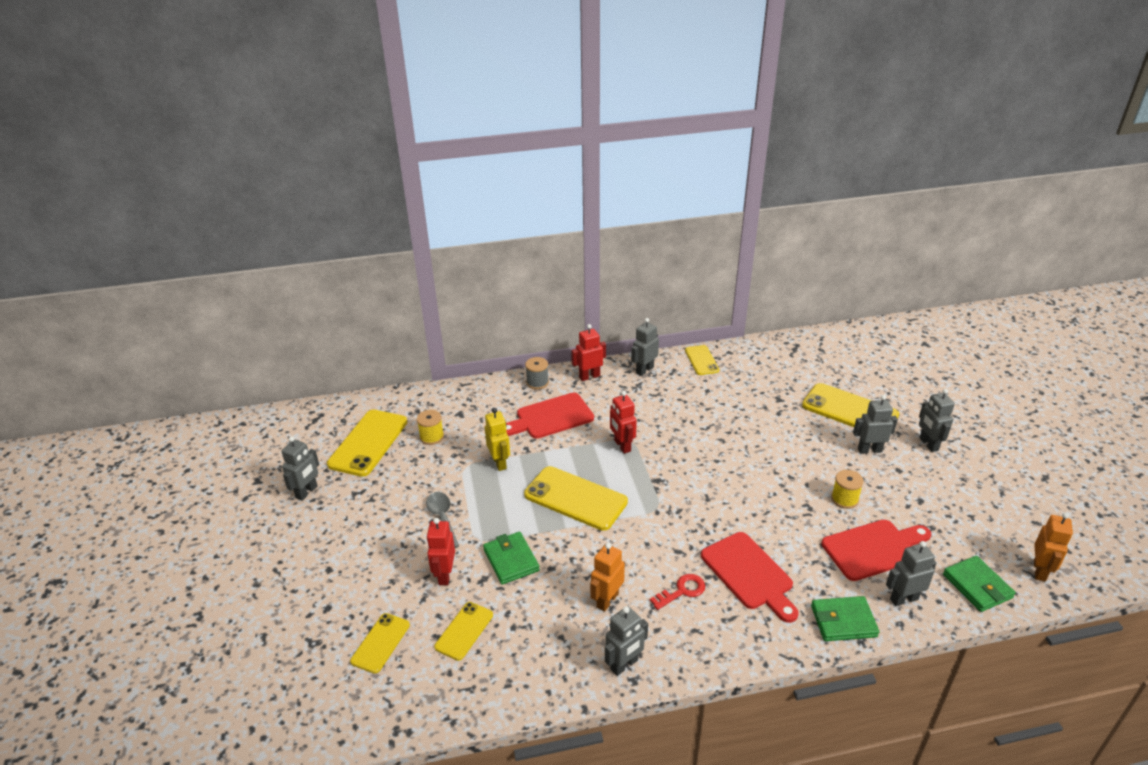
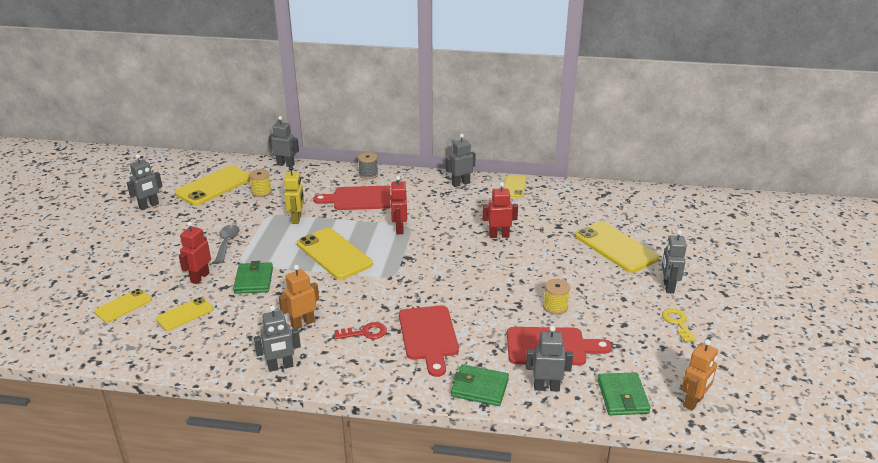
camera: 20 degrees right, 5 degrees down
(589, 376) = (412, 179): red robot -> red robot (499, 235)
(869, 450) = (609, 278): grey robot -> grey robot (285, 164)
(965, 484) = (678, 323): none -> yellow key

